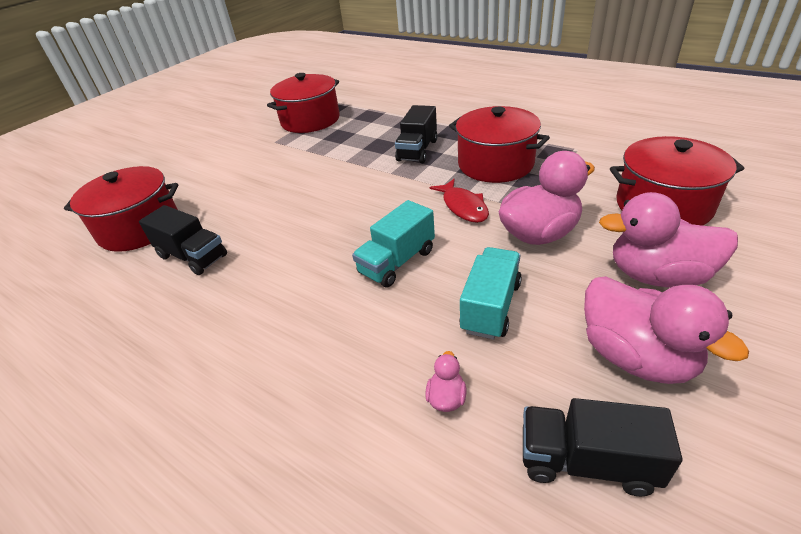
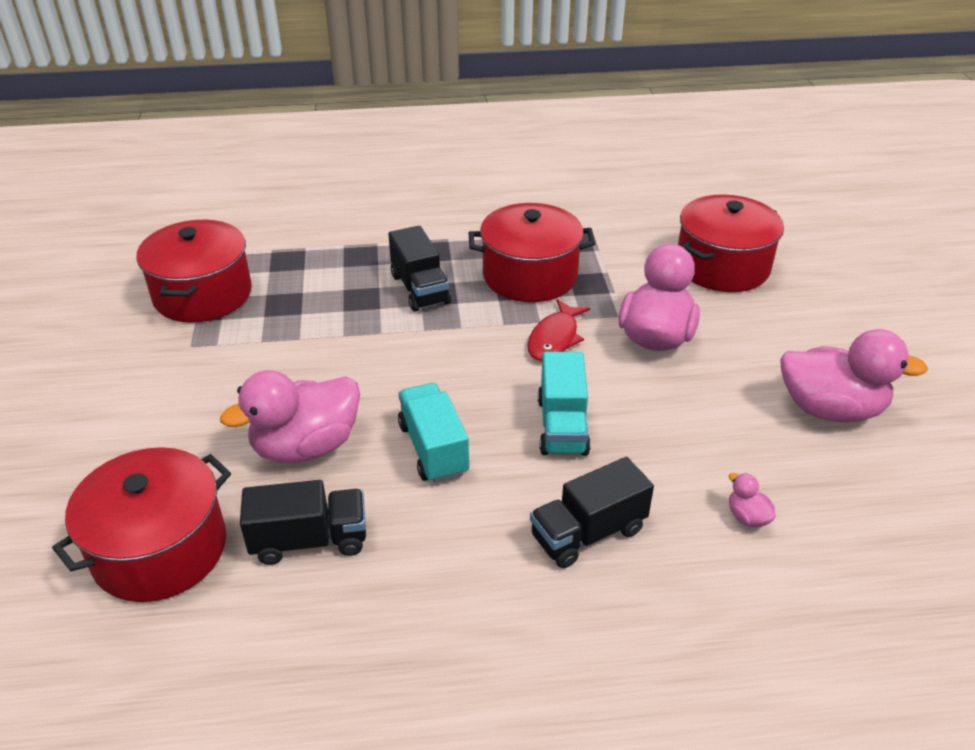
camera: 45 degrees left, 0 degrees up
(463, 206) = (555, 338): red fish -> red fish turned 90 degrees clockwise
(491, 307) = (694, 425): turquoise truck -> turquoise truck (433, 449)
(586, 461) = (875, 500): black truck -> black truck (588, 533)
(657, 275) = (780, 335): pink duck -> pink duck (306, 446)

